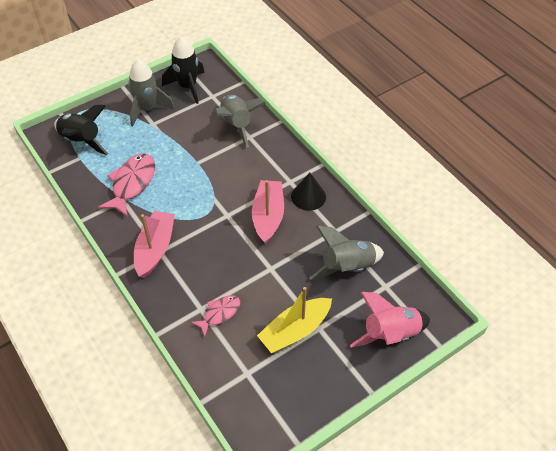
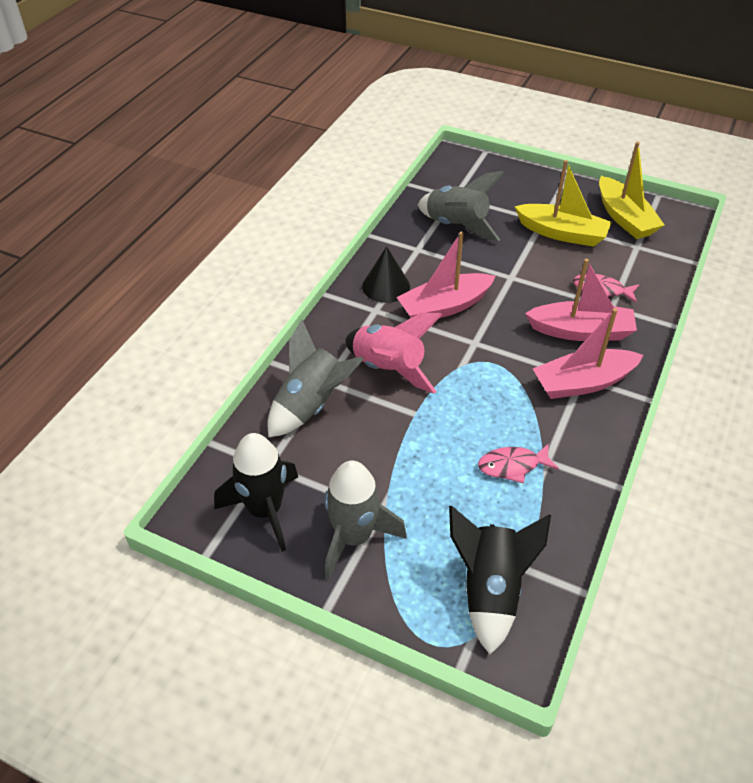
camera: 120 degrees left, 5 degrees down
(132, 184) = (512, 466): pink fish -> pink fish, size x0.60
(193, 275) = (580, 331): none -> pink boat
(285, 390) = (624, 218): none -> yellow boat
(390, 334) = (503, 178): pink rocket -> pink rocket (388, 368)

